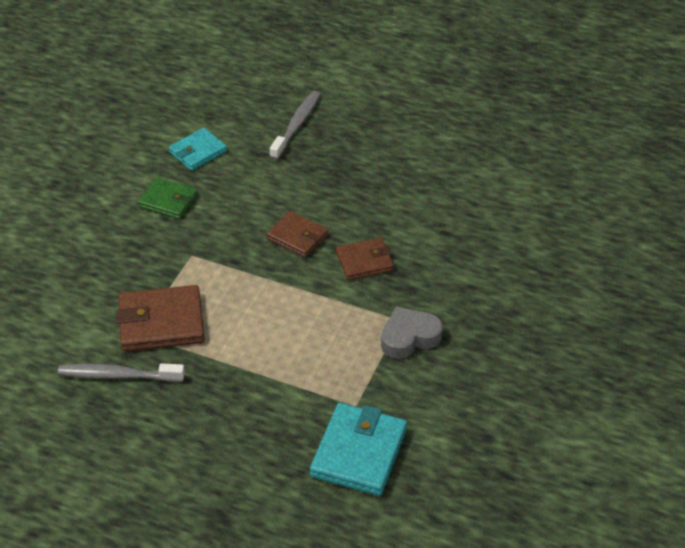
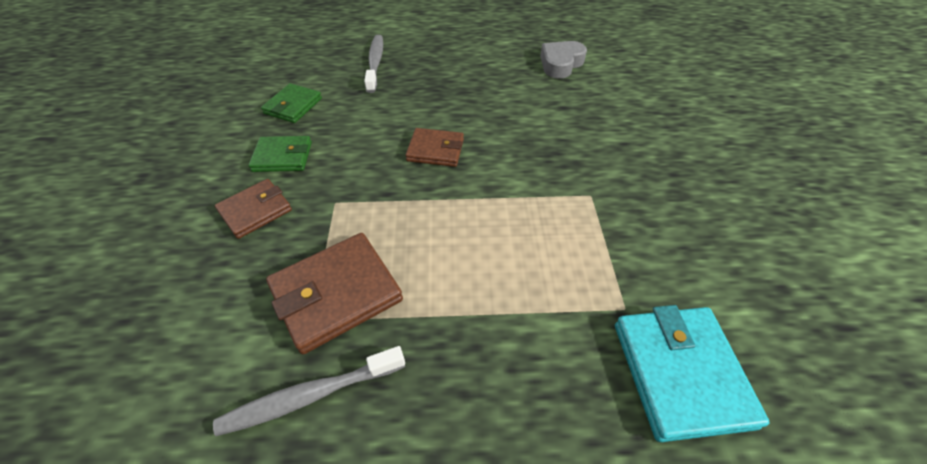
camera: 25 degrees left, 5 degrees up
(198, 152) = (293, 106): turquoise wallet -> green wallet
(364, 261) = (514, 152): brown wallet -> brown wallet (255, 211)
(409, 337) = (614, 209): grey heart -> grey heart (560, 64)

